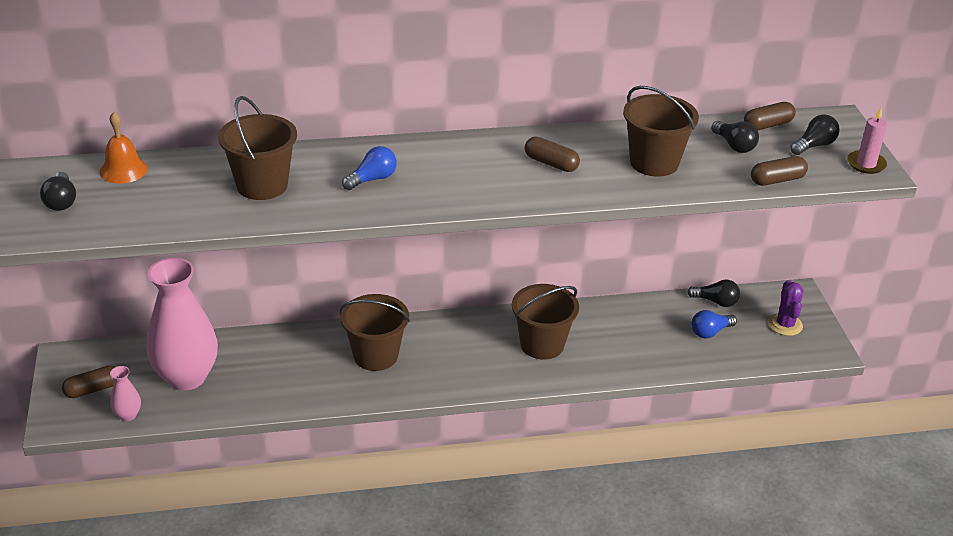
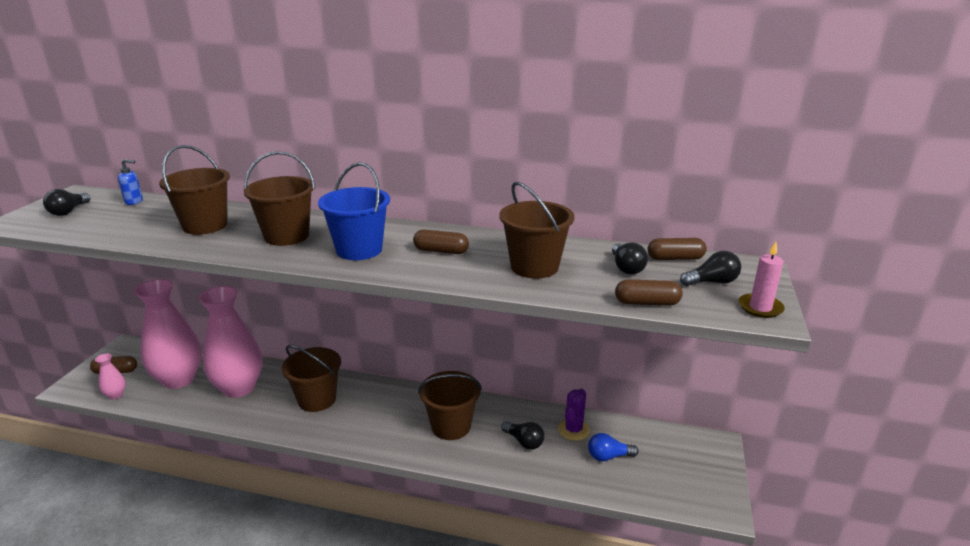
camera: 25 degrees right, 10 degrees down
(123, 170) = (134, 202): orange bell -> blue soap dispenser
(271, 367) = (239, 388): none -> pink vase
(372, 179) = (286, 236): blue light bulb -> brown bucket
(469, 180) = (359, 250): none -> blue bucket
(551, 163) = (441, 251): brown capsule -> brown capsule turned 45 degrees counterclockwise
(715, 302) = (631, 430): black light bulb -> black light bulb (524, 442)
(785, 325) = (688, 470): purple cactus -> purple cactus (573, 430)

